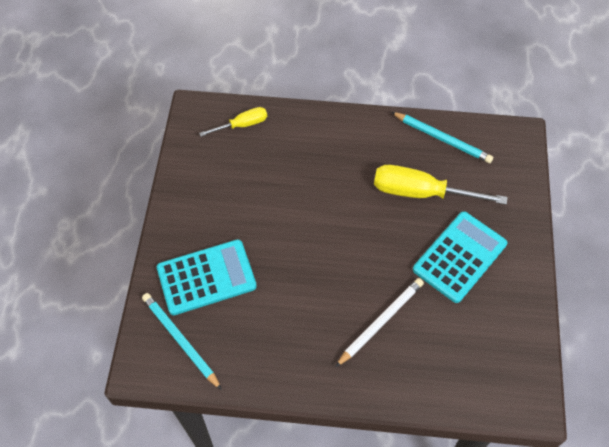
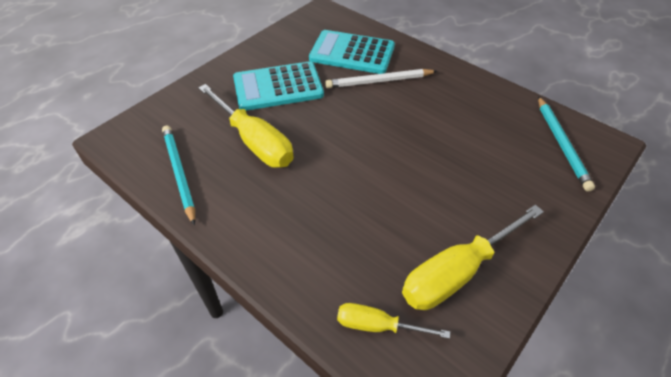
camera: 145 degrees left, 10 degrees down
(206, 277) = (514, 178): turquoise calculator -> turquoise calculator (352, 53)
(214, 178) = (456, 273): none -> yellow screwdriver

